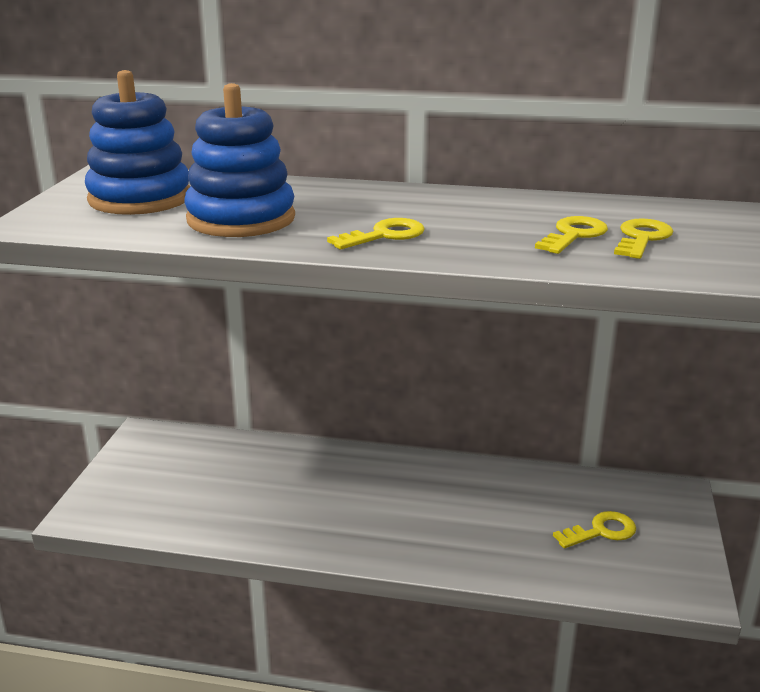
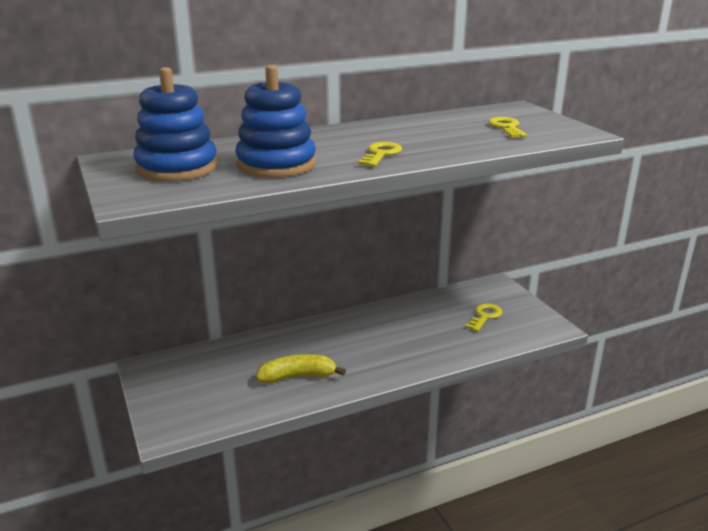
camera: 35 degrees left, 0 degrees up
(274, 510) = (298, 376): none -> yellow banana
(574, 235) = (474, 133): yellow key -> none

